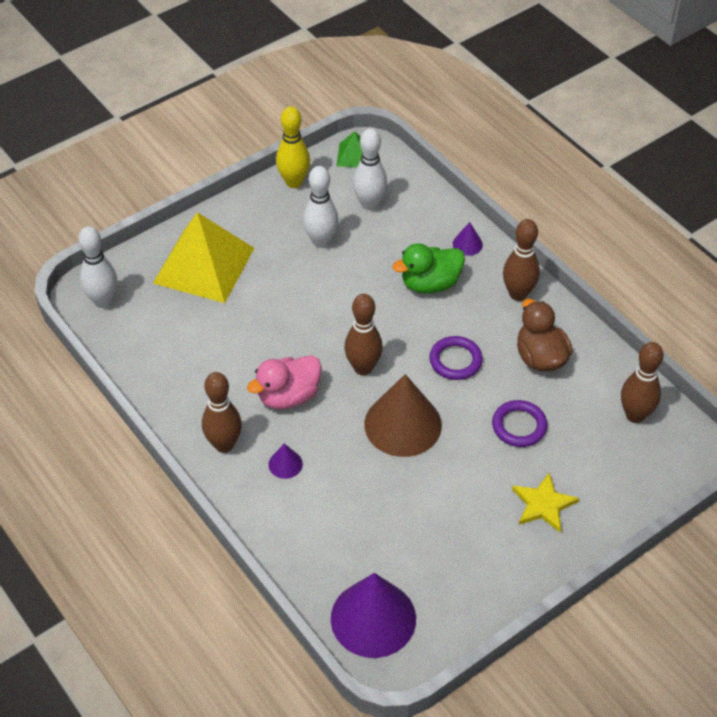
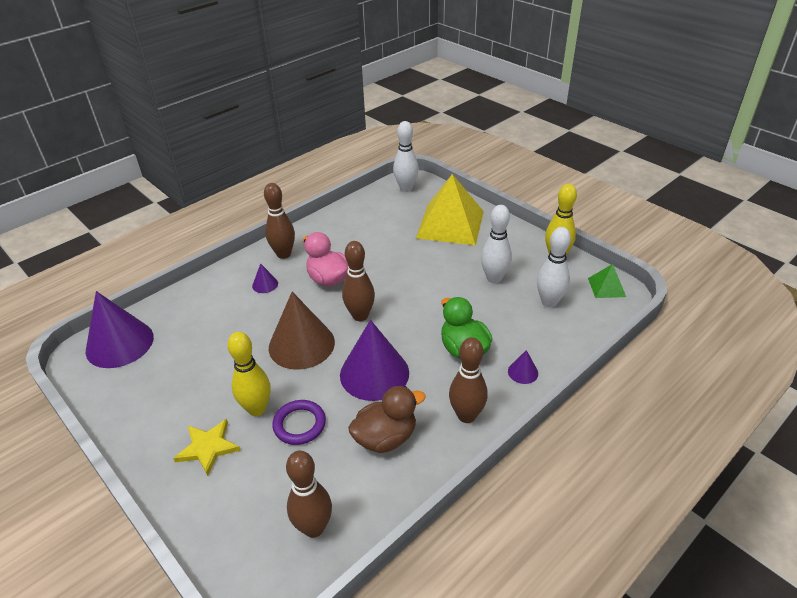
camera: 85 degrees right, 10 degrees down
(455, 360) = (374, 373): purple ring -> purple cone
(495, 464) = (257, 409): none -> yellow bowling pin

